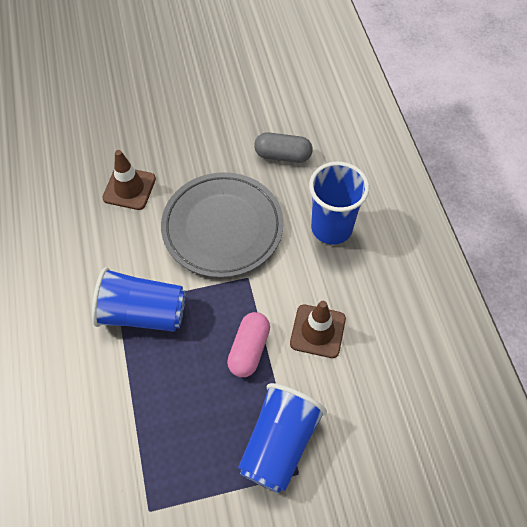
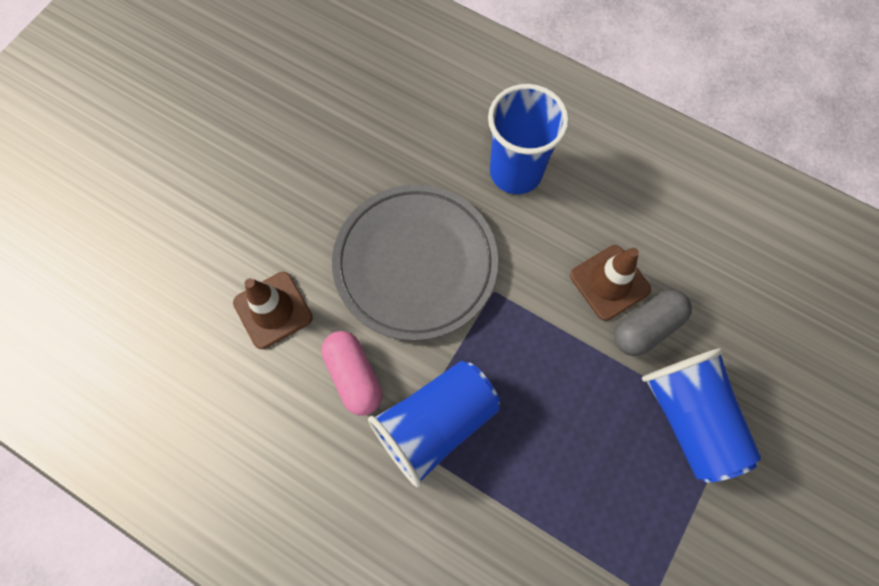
camera: 45 degrees left, 10 degrees up
(249, 349) = (571, 359): pink capsule -> pink capsule (354, 376)
(282, 155) = (391, 138): grey capsule -> grey capsule (646, 327)

